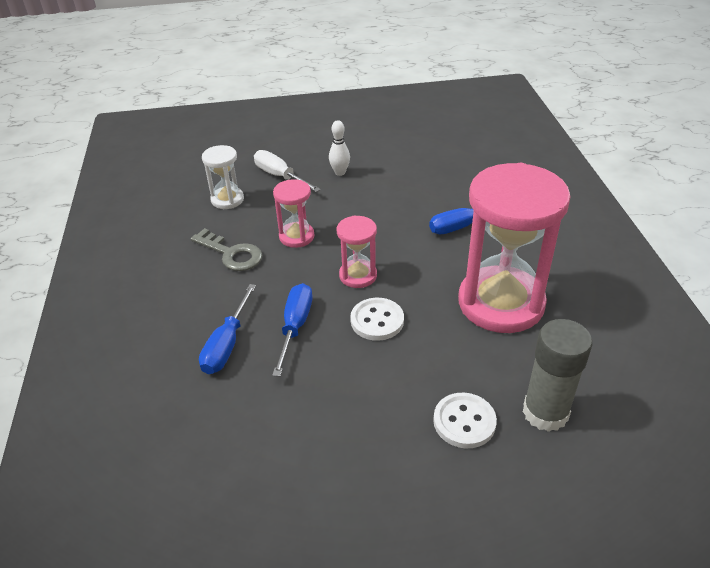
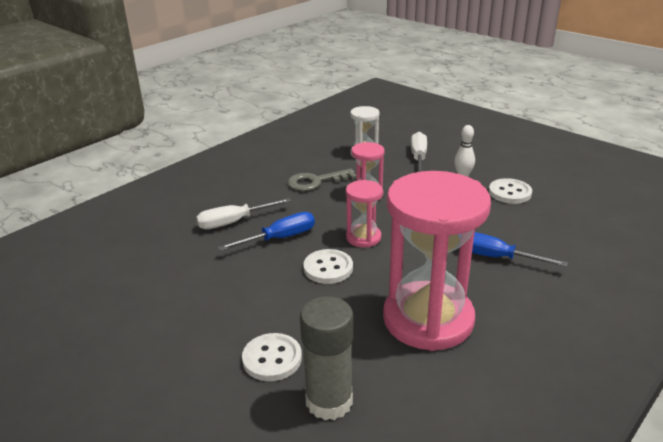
camera: 50 degrees right, 10 degrees down
(227, 344) = (234, 222): blue screwdriver -> white screwdriver
(231, 254) = (315, 181): grey key -> grey key turned 75 degrees clockwise
(393, 167) = (509, 193): none -> white button

